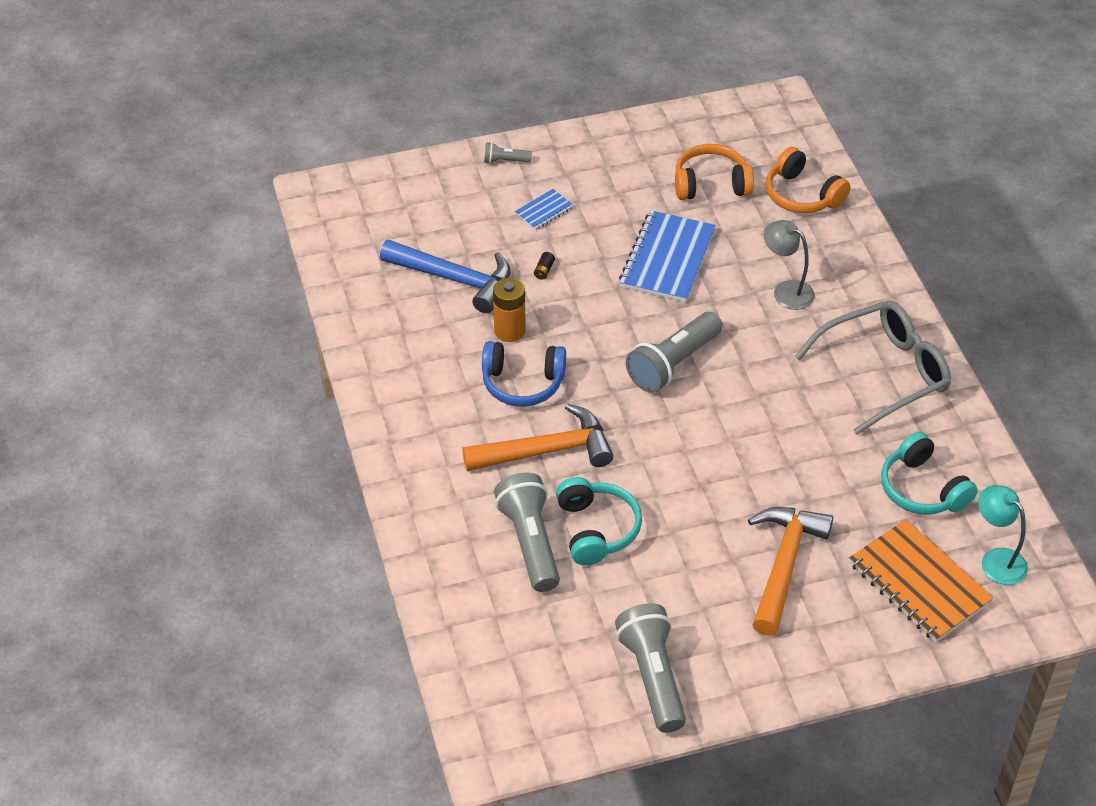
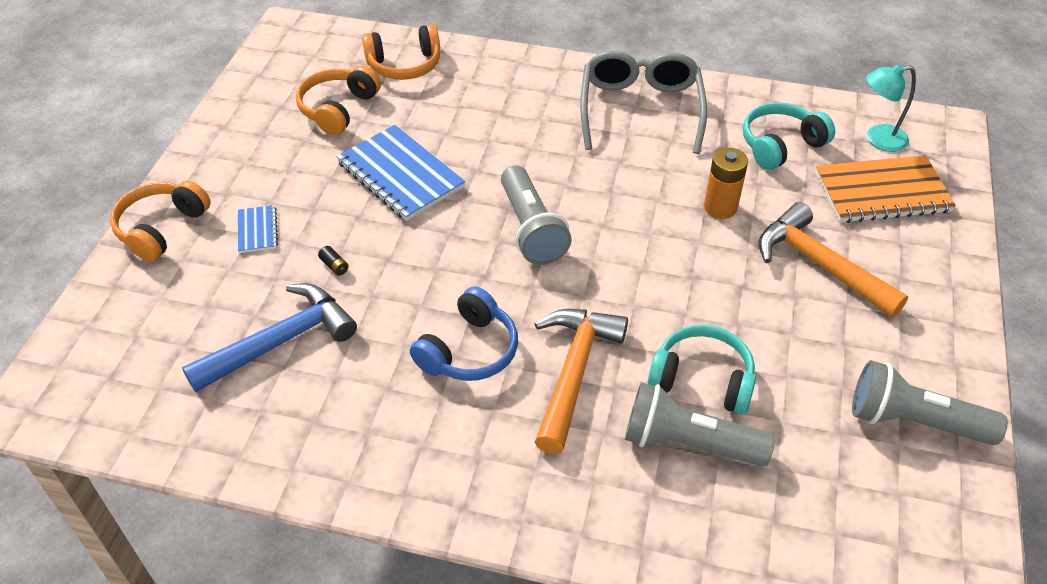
camera: 60 degrees left, 0 degrees up
(505, 161) = (161, 228): grey flashlight -> orange headphones
(509, 331) = (390, 329): orange battery -> orange battery (720, 207)
(786, 291) = (504, 122): grey lamp -> none
(922, 489) = (780, 145): turquoise headphones -> turquoise headphones turned 150 degrees clockwise

